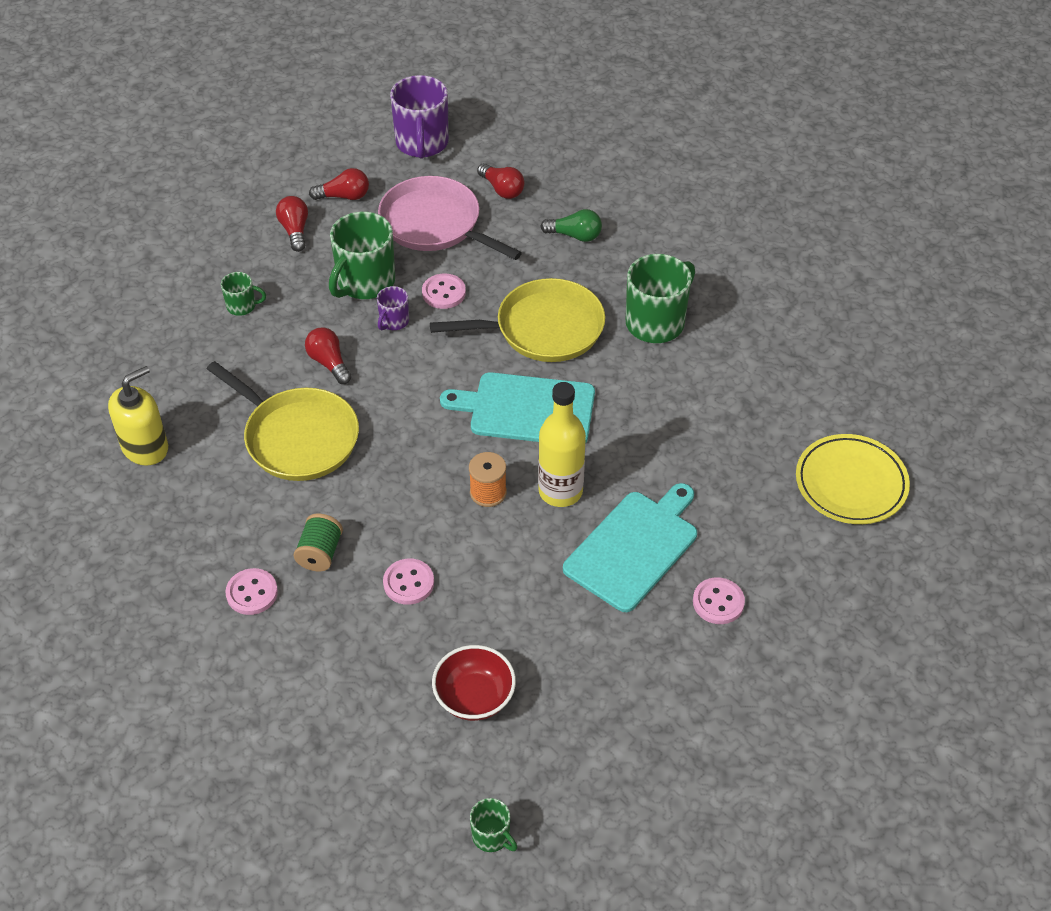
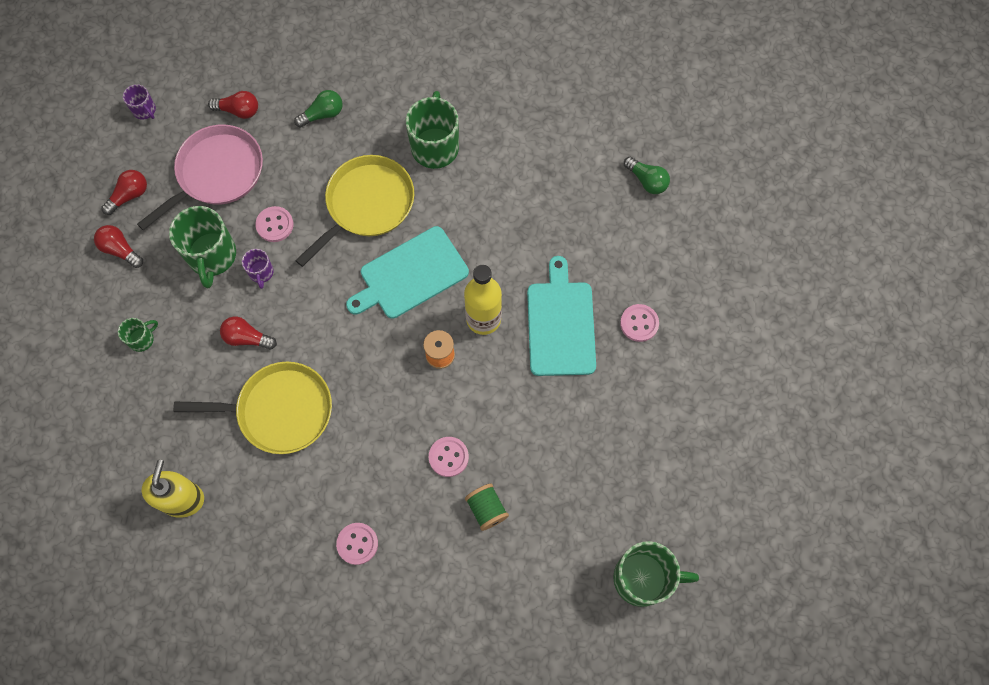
camera: 40 degrees left, 20 degrees up
(320, 553) = (374, 481): green spool -> green spool (486, 509)
(422, 143) = (144, 110): purple mug -> purple mug, size x0.50
(434, 224) = (217, 173): pink pan -> pink pan turned 135 degrees clockwise
(474, 697) = (556, 500): red bowl -> none
(492, 836) = (643, 578): green mug -> green mug, size x2.01
(851, 483) = (647, 181): yellow plate -> green light bulb

